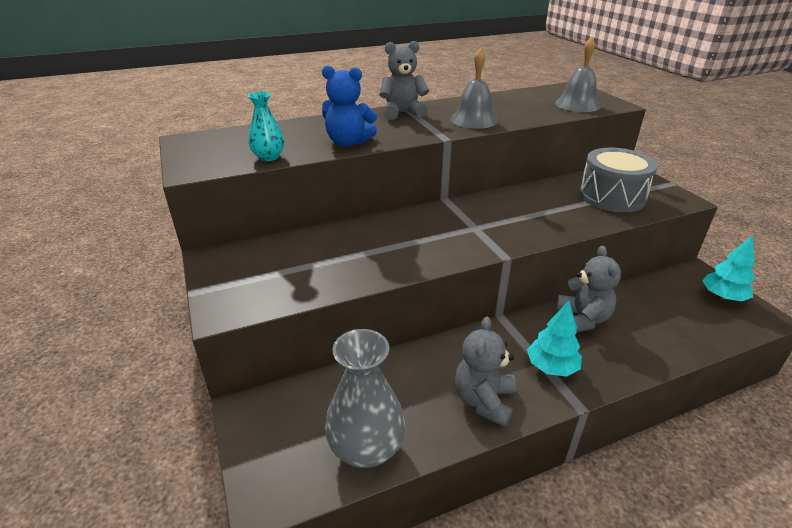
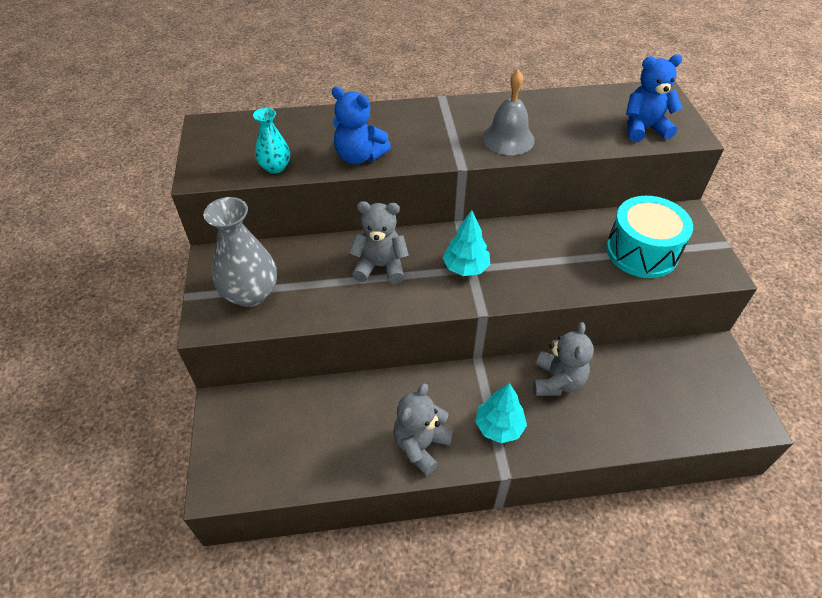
camera: 15 degrees right, 15 degrees up
(366, 448) = (305, 464): grey vase -> grey vase (251, 293)
(402, 113) = (436, 114): grey teddy bear -> grey teddy bear (380, 266)
(577, 104) = (643, 128): grey bell -> blue teddy bear
(611, 196) = (641, 252): grey drum -> turquoise drum
(722, 297) = (723, 387): turquoise tree -> turquoise tree (465, 267)

